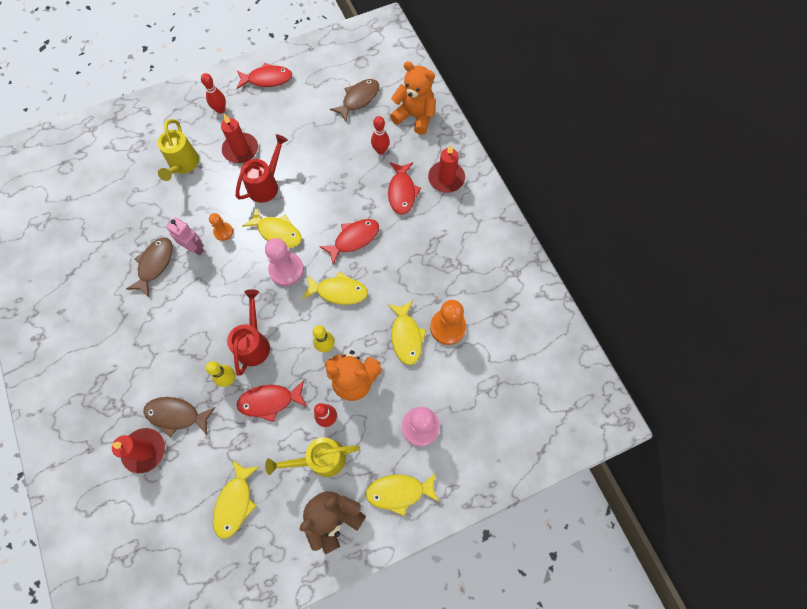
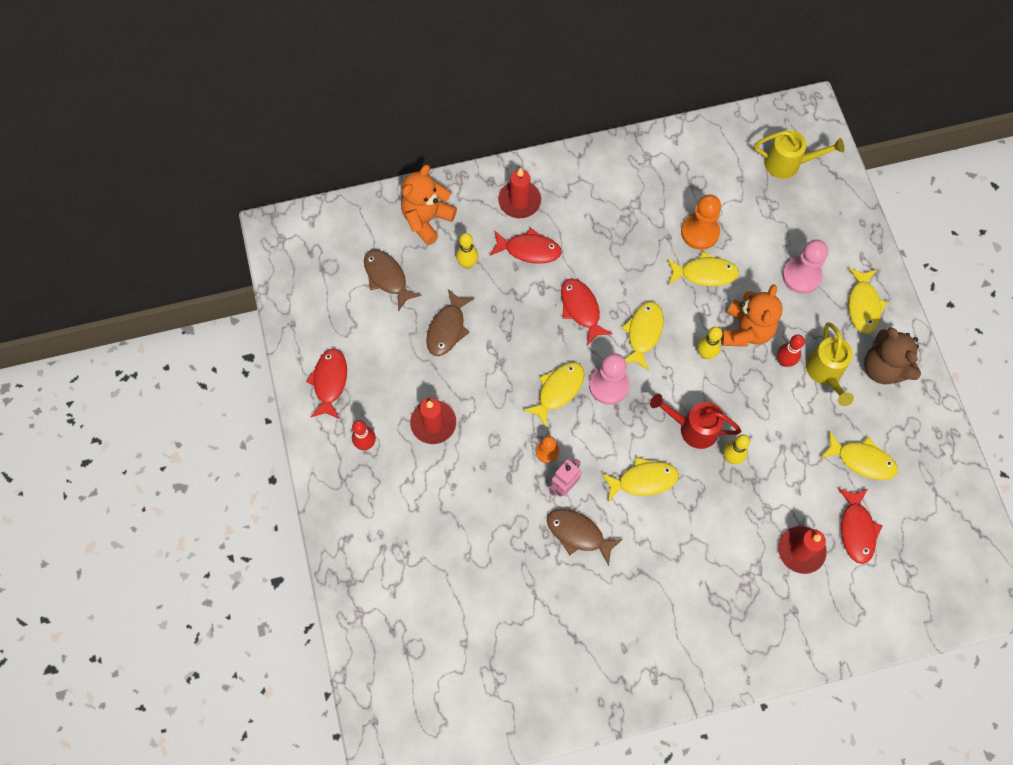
camera: 80 degrees left, 0 degrees up
(176, 415) = (765, 515): brown fish -> brown fish (447, 329)
(183, 165) = (442, 495): yellow watering can -> yellow watering can (788, 164)
(203, 308) = (643, 480): none -> yellow fish
(266, 185) = (491, 397): red watering can -> none
(269, 401) = (760, 417): red fish -> red fish (856, 529)
(380, 150) = (467, 264): red bowling pin -> yellow bowling pin

